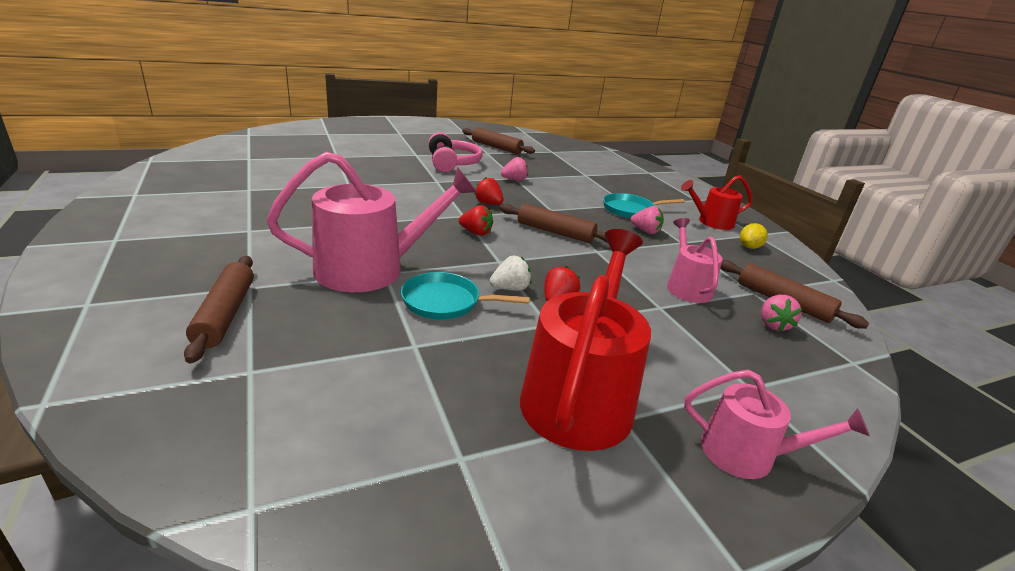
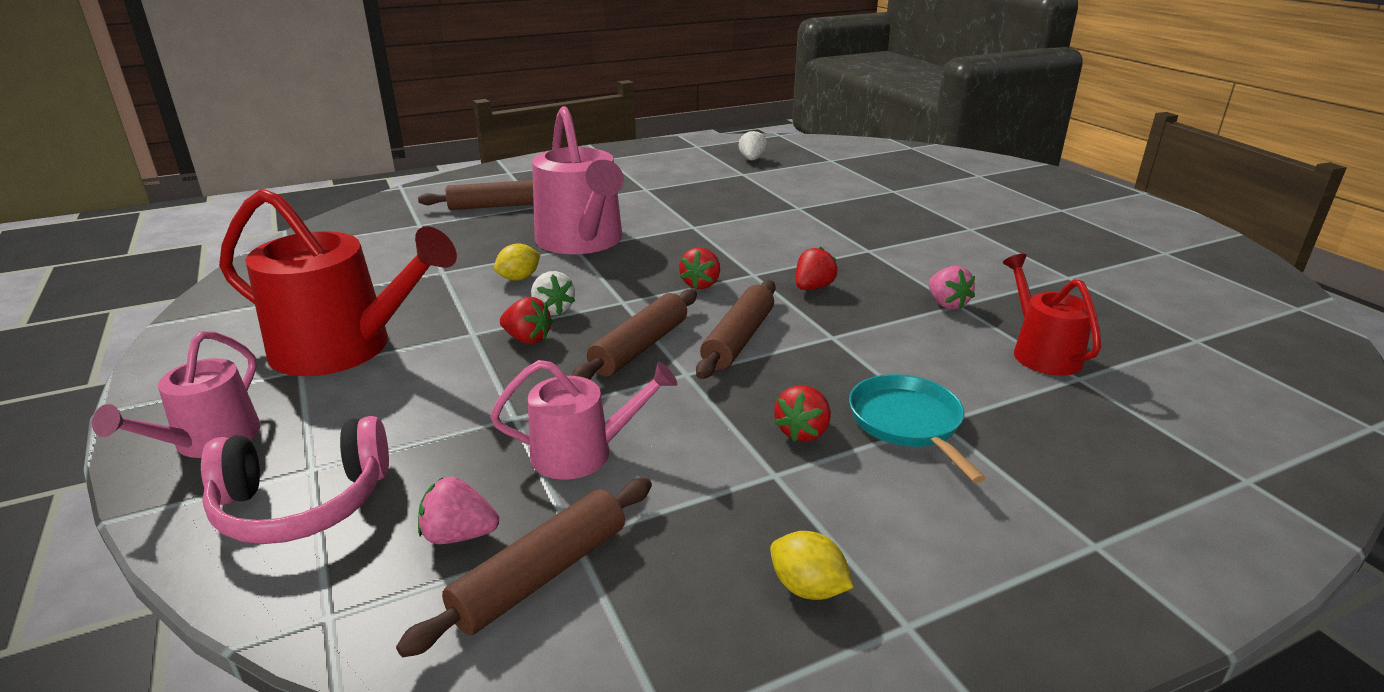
camera: 90 degrees right, 0 degrees up
(213, 181) = (752, 160): none -> white strawberry
(445, 302) = (519, 278): turquoise pan -> yellow lemon
(452, 163) = (965, 254): pink headphones -> pink headphones (303, 503)
(496, 147) = (1118, 283): brown rolling pin -> brown rolling pin (640, 347)
(645, 231) = (802, 432): pink strawberry -> red strawberry
(712, 222) = (935, 546): red watering can -> red watering can (1042, 353)

